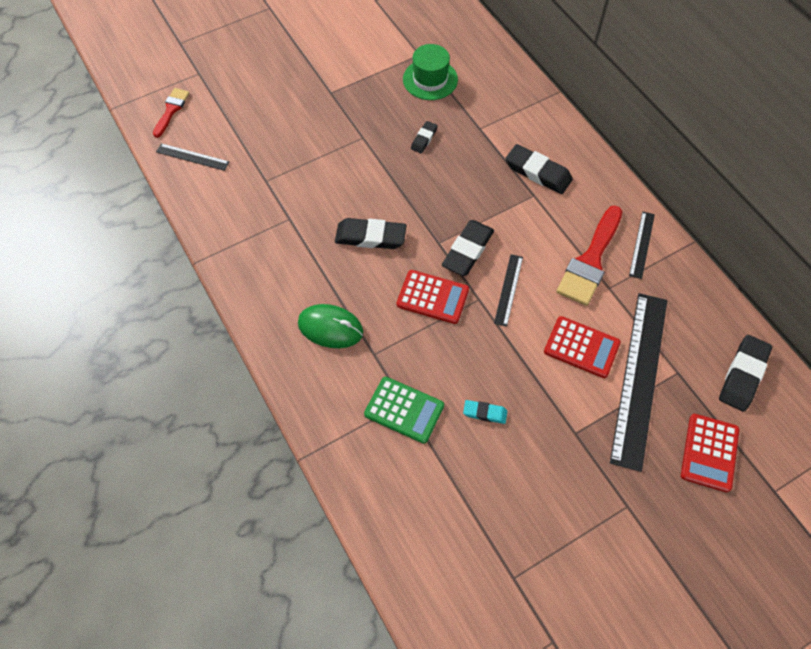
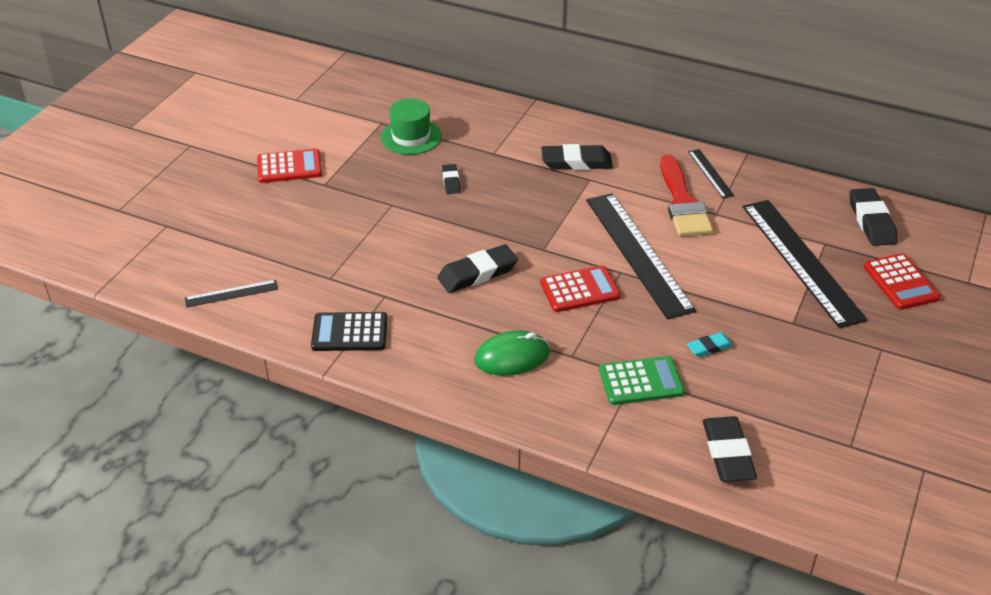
camera: 35 degrees left, 20 degrees down
(171, 110) = (167, 267): red brush -> none
(240, 237) = (349, 332): none -> black calculator
(467, 250) = (575, 243): black eraser -> black eraser (727, 453)
(508, 289) = (638, 253): black ruler -> black ruler, size x2.19
(581, 347) = (737, 263): red calculator -> red calculator (289, 167)

